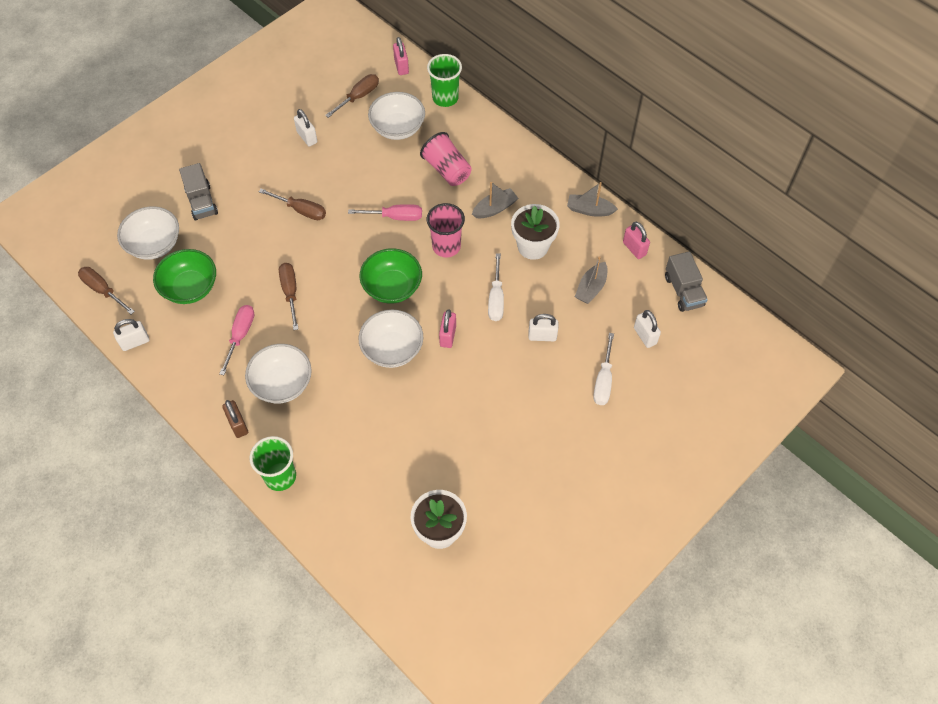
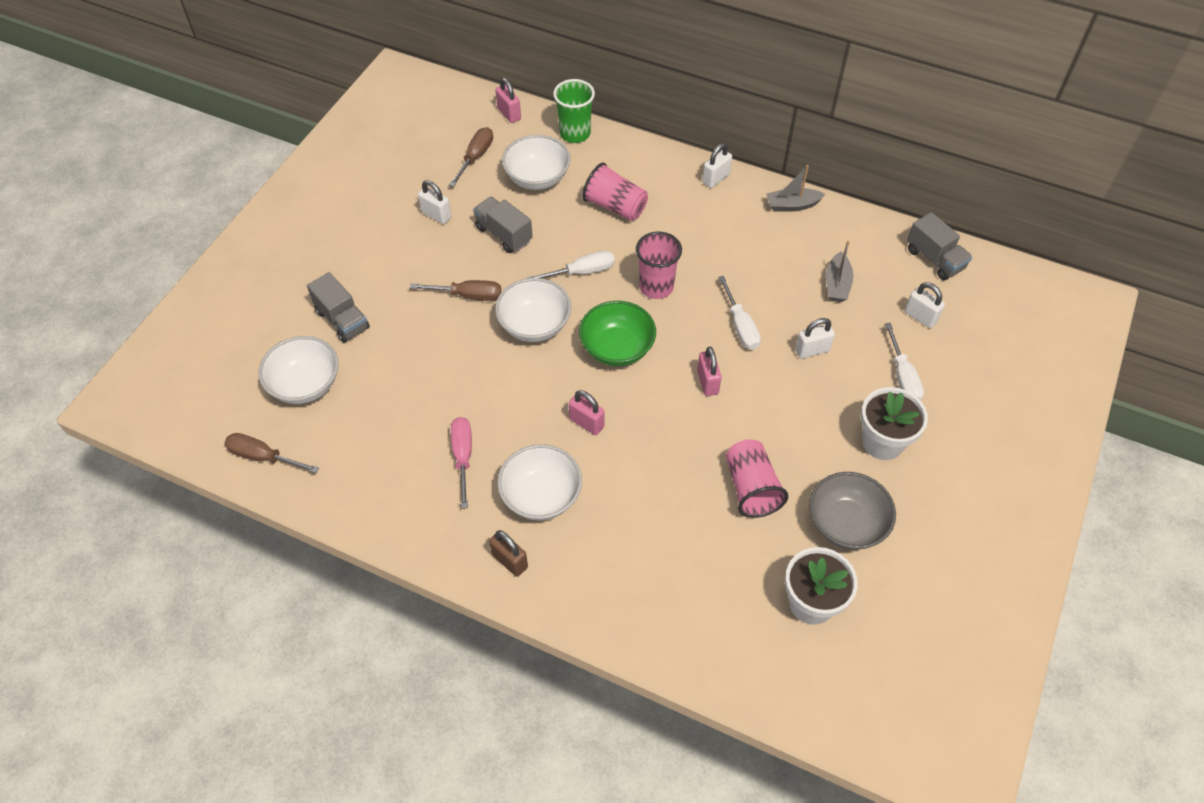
camera: 20 degrees left, 5 degrees down
(135, 342) = (333, 505): white padlock -> white padlock (715, 179)
(190, 288) = (374, 421): green bowl -> none
(280, 476) = (591, 605): green cup -> none
(290, 292) = (499, 389): brown screwdriver -> none
(350, 168) = (504, 234): none -> grey truck
(392, 349) = (652, 416): white bowl -> white bowl (534, 325)
(395, 217) = (582, 272): pink screwdriver -> white screwdriver
(439, 429) = (751, 488): none -> pink cup
(495, 208) = (689, 232): grey boat -> none
(497, 481) = (846, 524): none -> grey bowl
(533, 246) = (751, 259): white flower pot -> white flower pot (882, 442)
(634, 248) = (860, 231): pink padlock -> pink padlock (586, 423)

